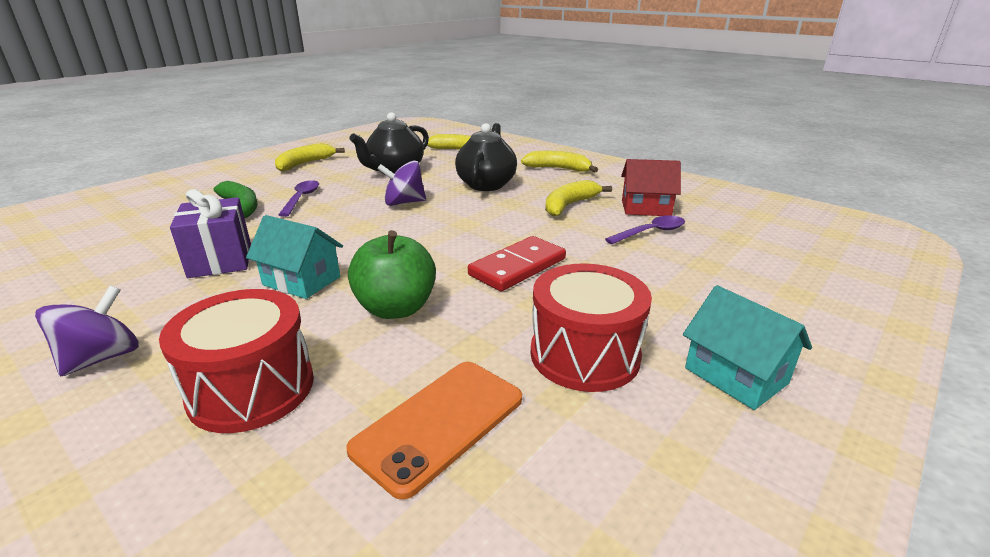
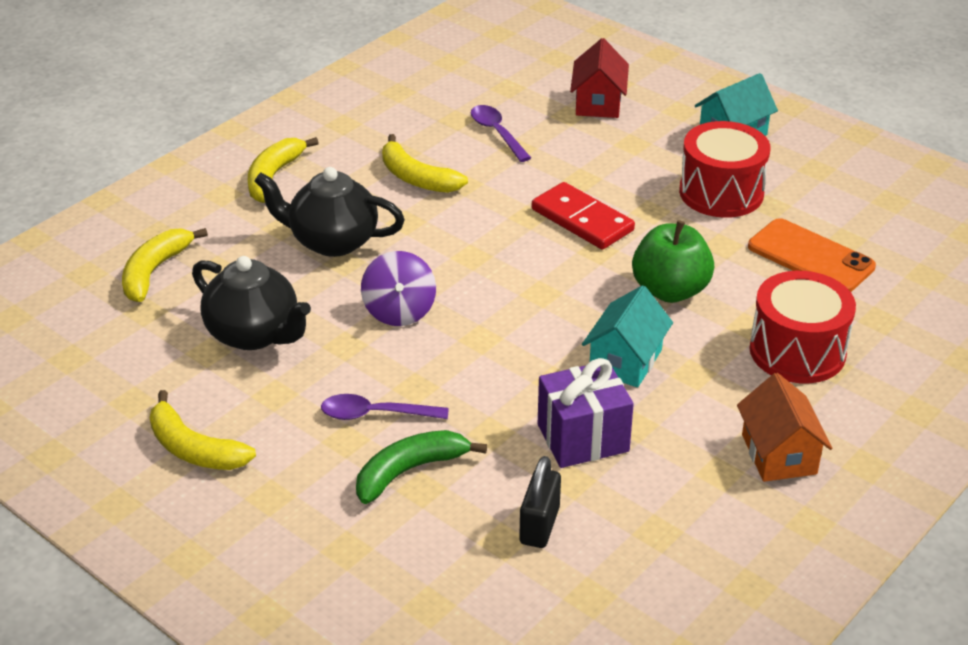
camera: 90 degrees left, 10 degrees up
(102, 358) = (779, 454): purple spinning top -> orange house
(147, 244) = (539, 525): none -> black padlock
(646, 208) = (429, 127): red house -> red house (598, 103)

